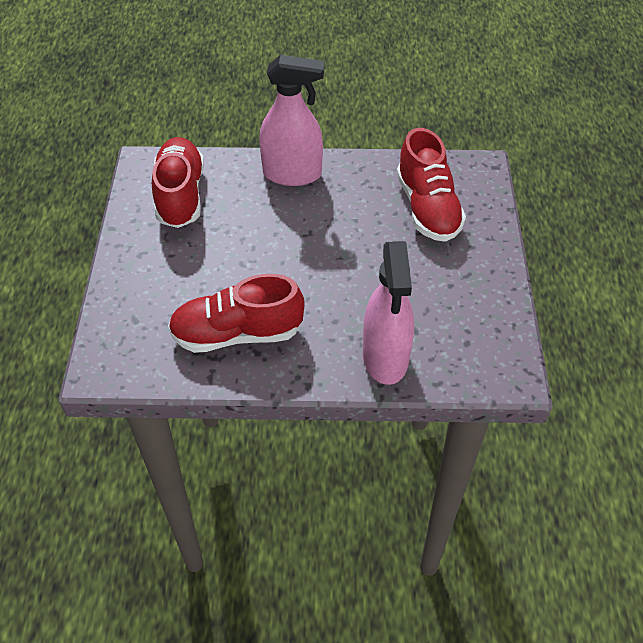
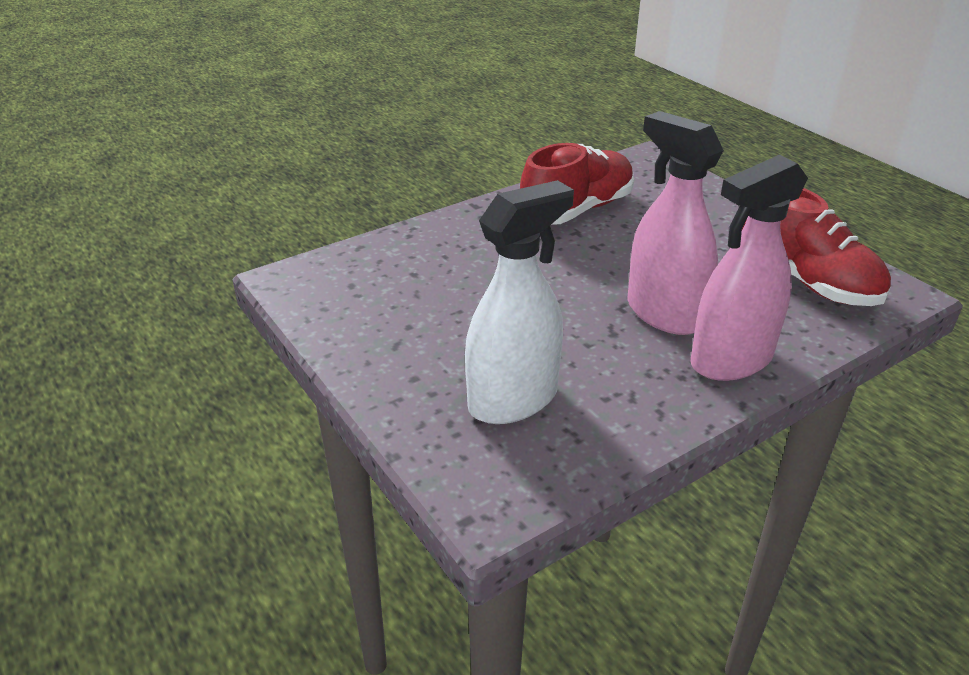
camera: 145 degrees right, 15 degrees down
(385, 357) = (425, 244): pink spray bottle -> pink spray bottle (664, 313)
(427, 208) = (513, 399): red shoe -> white spray bottle

